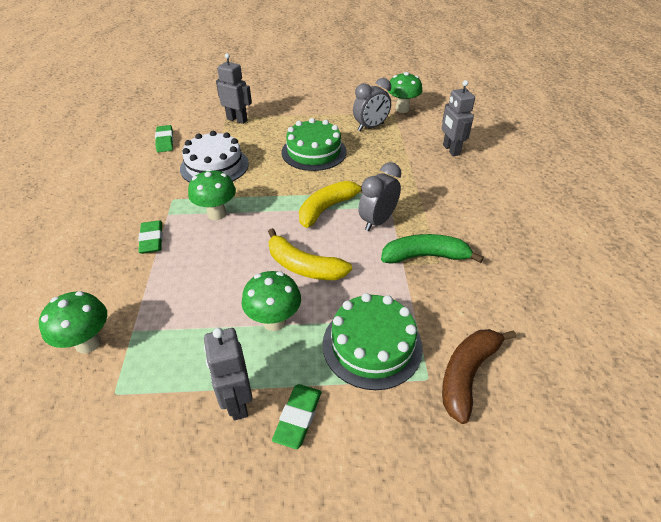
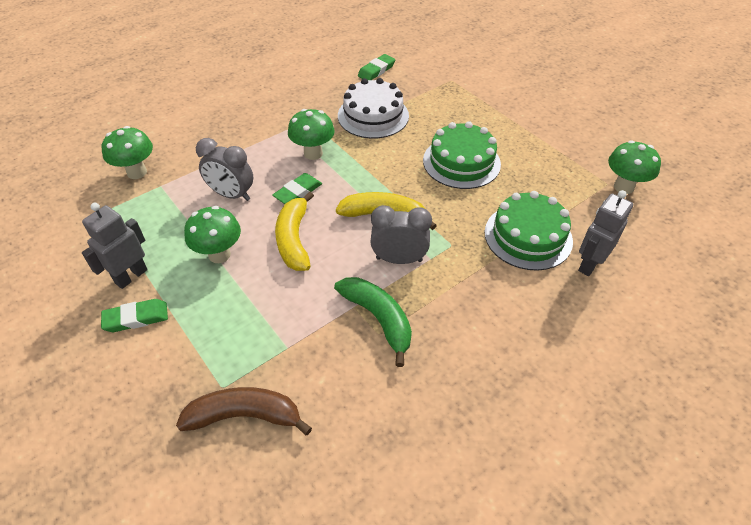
camera: 55 degrees right, 5 degrees up
(152, 239) = (254, 138): green eraser -> green eraser (298, 192)
(237, 119) = (455, 88): grey robot -> none
(370, 127) = (554, 179): grey clock -> grey clock (231, 195)
(372, 345) = (235, 330): green cake -> green cake (528, 236)

